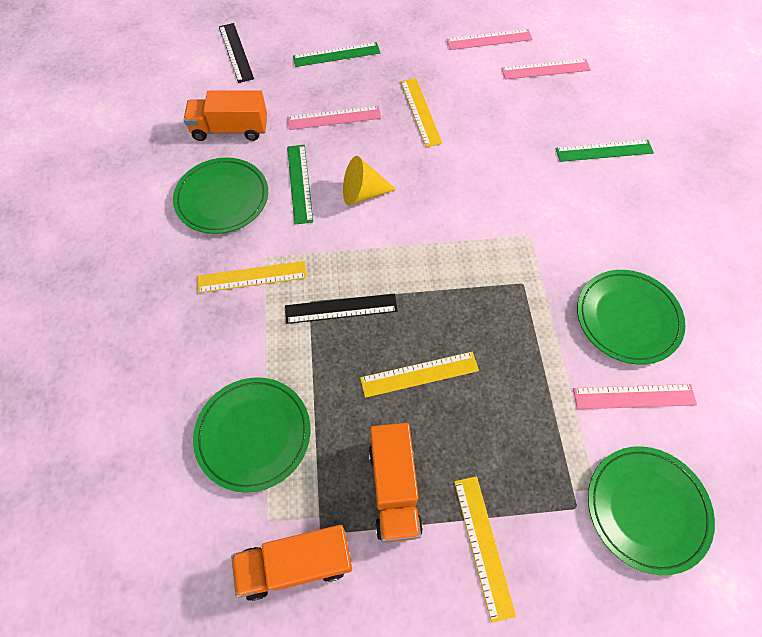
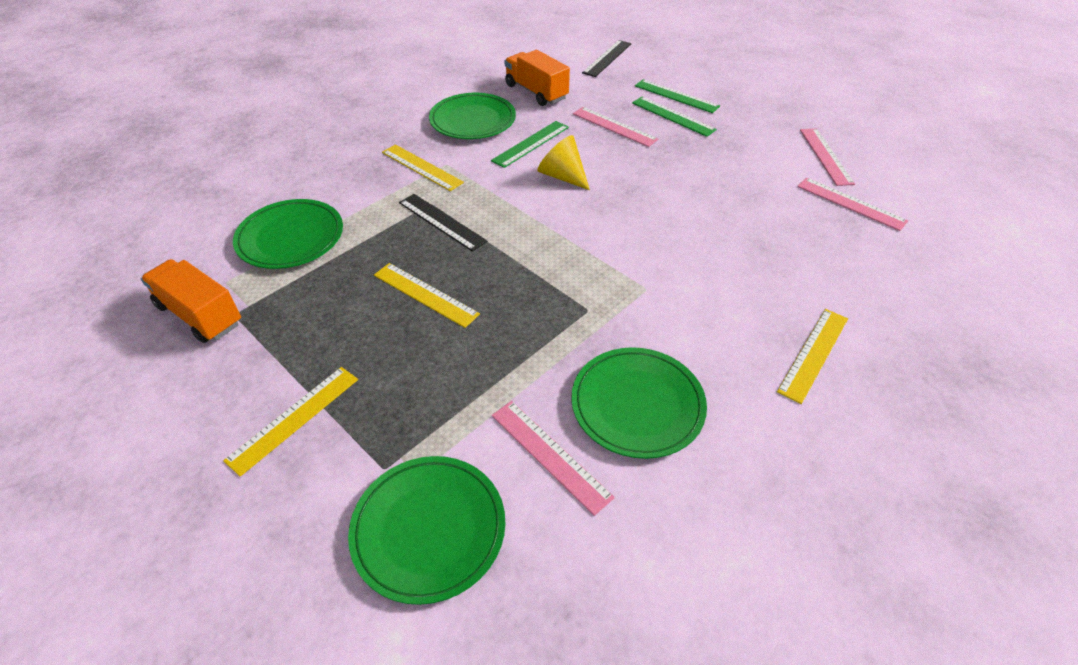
camera: 50 degrees right, 15 degrees down
(394, 488) = (305, 334): orange truck -> none
(420, 112) = (686, 161): yellow ruler -> yellow ruler (813, 354)
(489, 39) = (826, 156): pink ruler -> pink ruler turned 45 degrees clockwise
(604, 150) = (816, 288): green ruler -> green ruler (673, 116)

